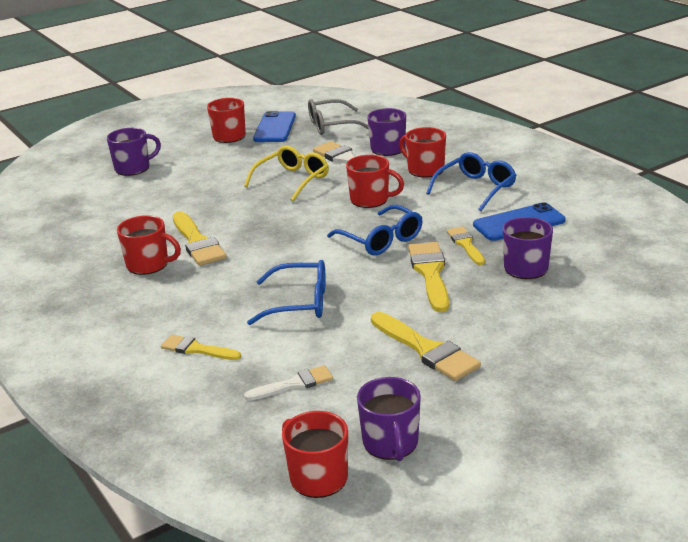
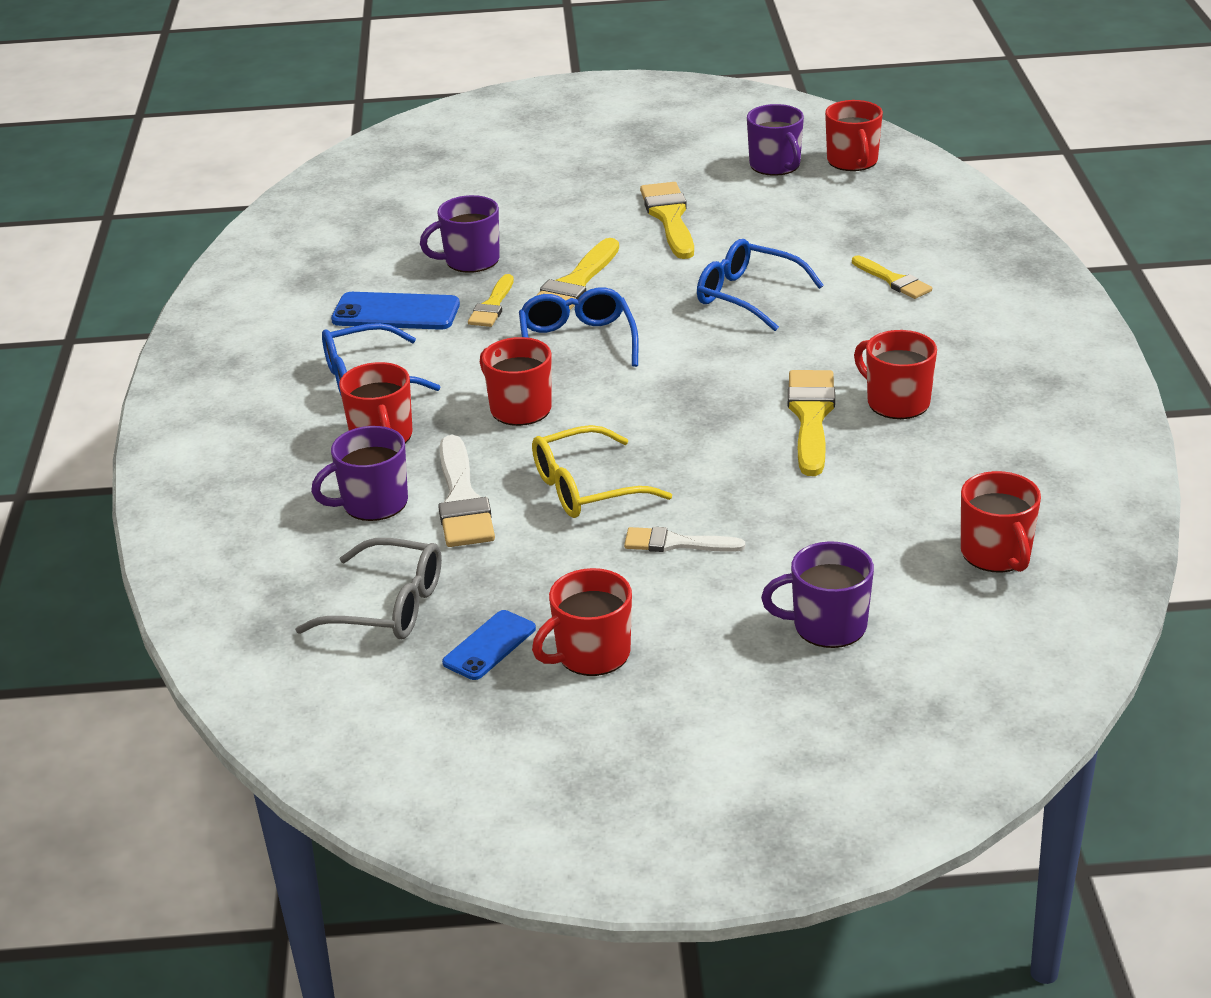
camera: 150 degrees left, 5 degrees up
(61, 212) = (996, 554): none -> red mug
(275, 128) = (489, 646): blue phone -> blue phone, size x0.64
(294, 384) = (818, 224): white brush -> white brush (675, 543)
(390, 443) = (775, 165): purple mug -> purple mug turned 135 degrees clockwise

